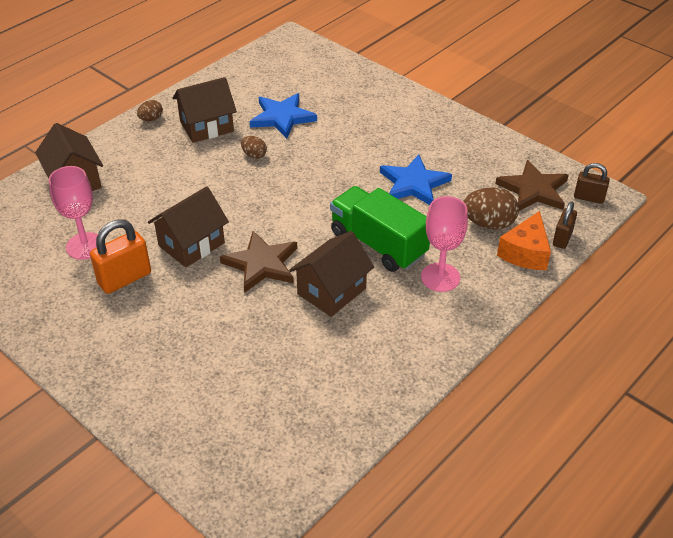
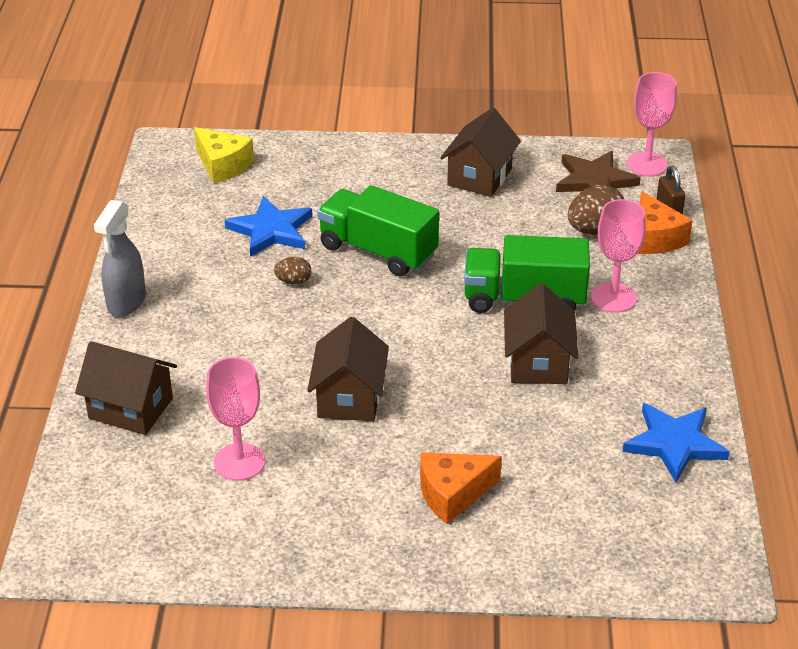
camera: 40 degrees left, 5 degrees down
(125, 278) = (327, 466): orange padlock -> none
(151, 119) = (126, 302): brown egg -> grey spray bottle
(168, 342) = (452, 494): none -> orange cheese
(206, 127) = (201, 279): brown house -> brown house (479, 177)
(261, 264) = (443, 376): brown star -> none
(306, 65) = (222, 165): none -> yellow cheese
(327, 163) = (378, 251): none -> green truck
(413, 184) = (485, 229): blue star -> blue star (674, 444)
(589, 198) = (647, 164): brown padlock -> pink goblet

